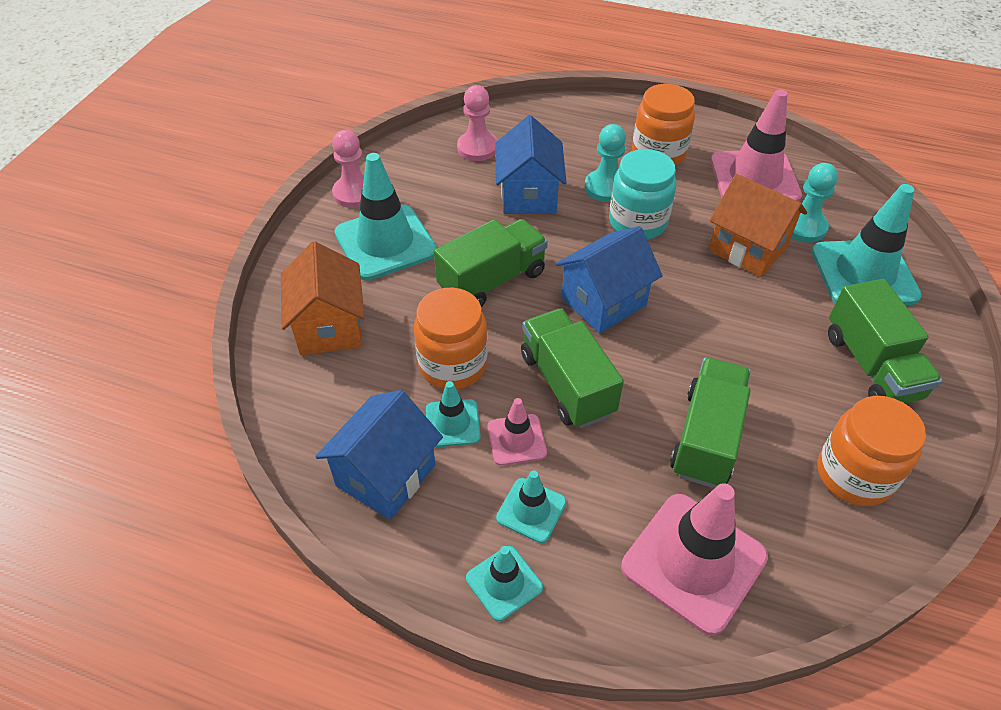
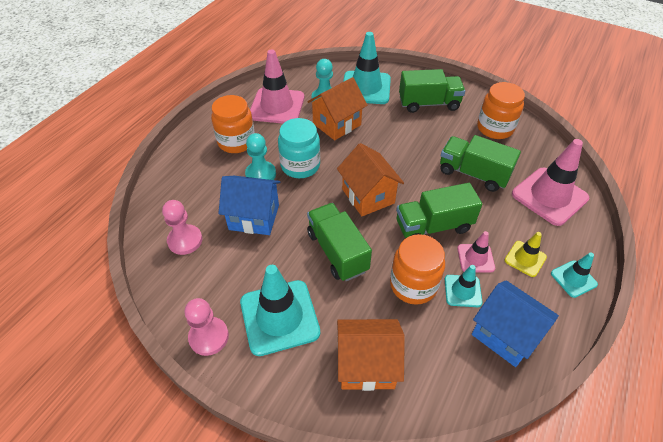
camera: 80 degrees left, 0 degrees up
(531, 510) = (525, 259): turquoise traffic cone -> yellow traffic cone
(604, 302) = (368, 196): blue house -> orange house

